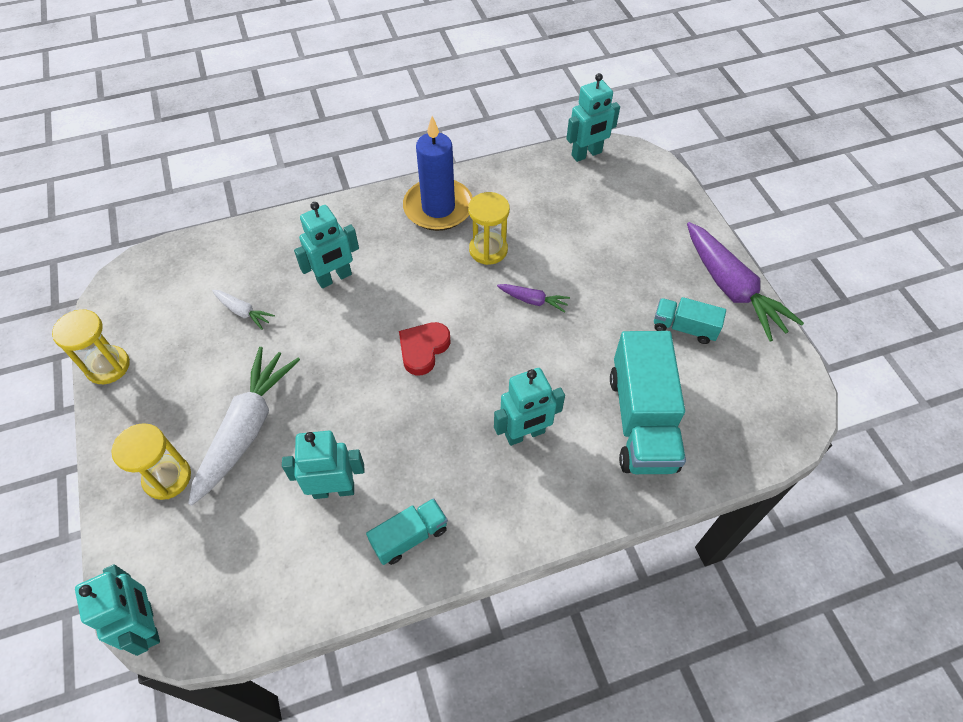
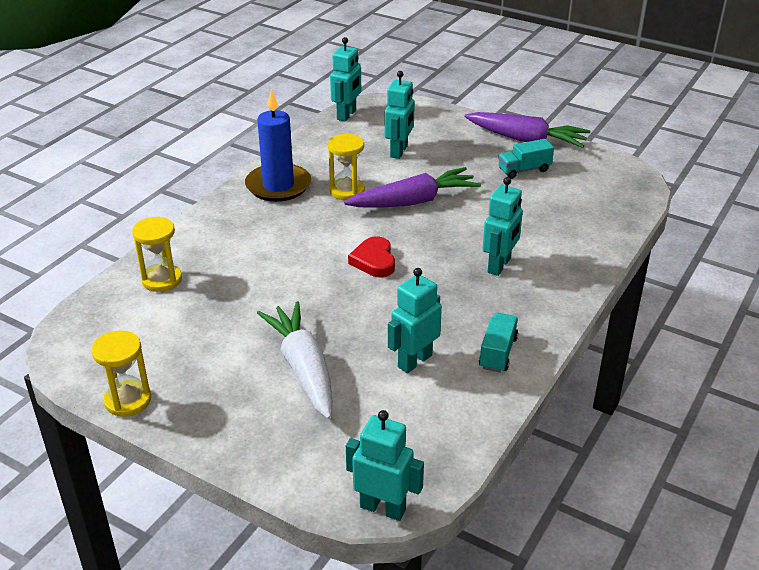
camera: 40 degrees left, 20 degrees down
(167, 478) = (279, 428): yellow hourglass -> yellow hourglass (162, 280)
(243, 312) = (203, 311): white carrot -> none
(334, 278) = (252, 257): turquoise robot -> turquoise robot (399, 151)
(533, 301) = (414, 201): purple carrot -> purple carrot, size x2.14
(641, 421) = (558, 223): turquoise truck -> none

